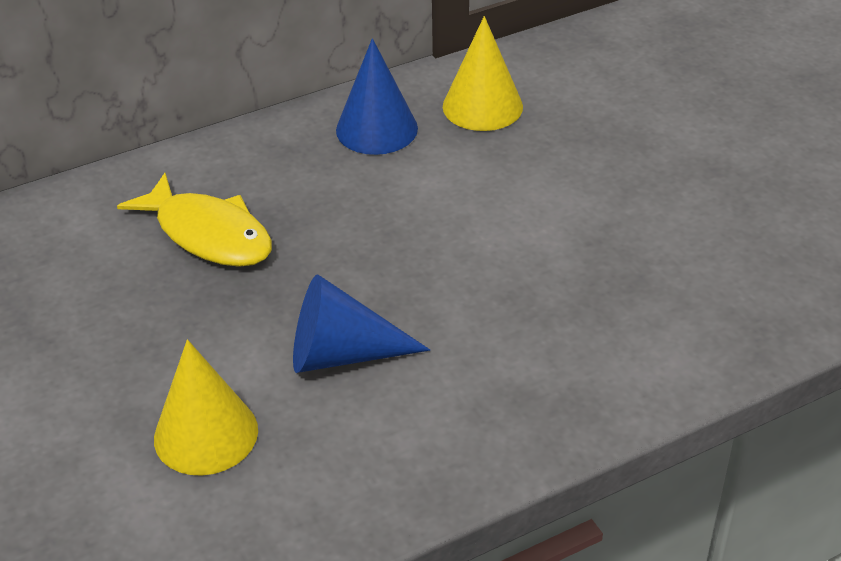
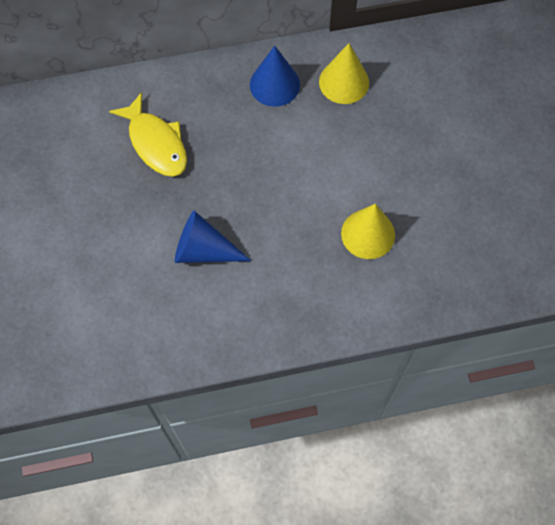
camera: 15 degrees right, 25 degrees up
(206, 434) = (120, 283): yellow cone -> yellow cone (368, 234)

